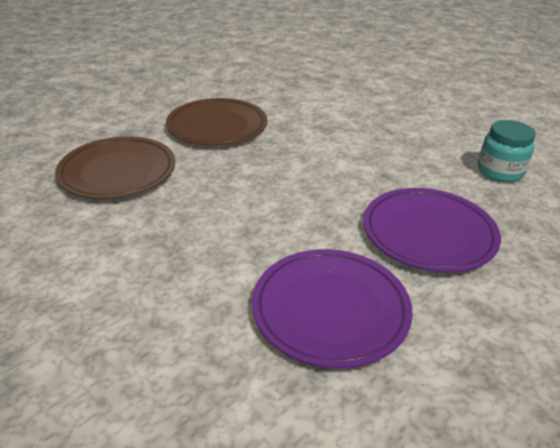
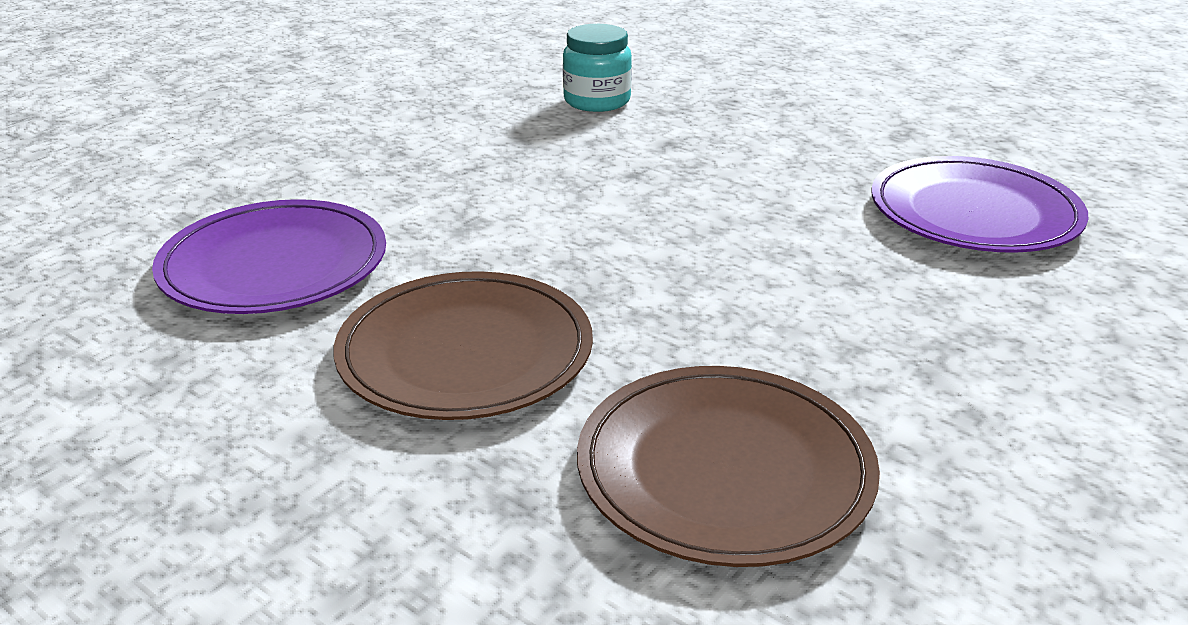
camera: 95 degrees left, 5 degrees down
(428, 233) = (775, 152): purple plate -> purple plate (274, 265)

